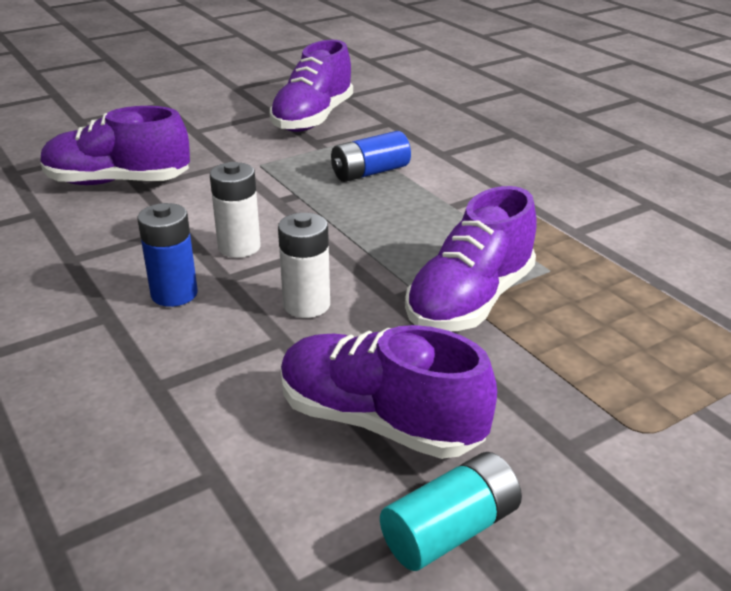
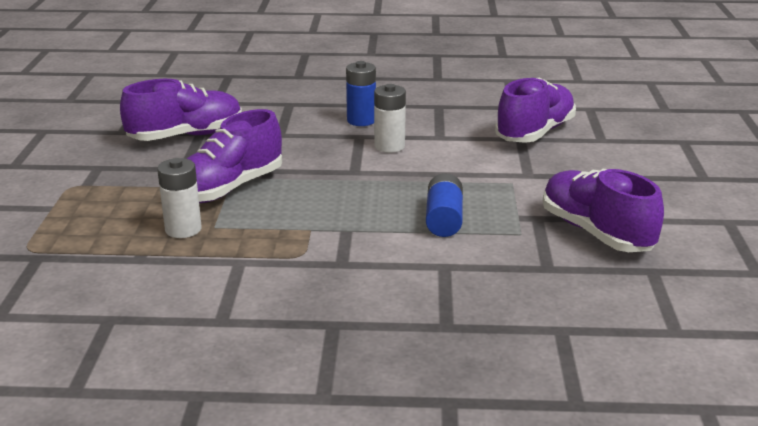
camera: 125 degrees right, 5 degrees down
(306, 305) = (299, 147): white battery -> white battery (183, 229)
(451, 530) = (112, 129): turquoise battery -> none
(470, 301) = (229, 189): purple shoe -> purple shoe turned 120 degrees counterclockwise

